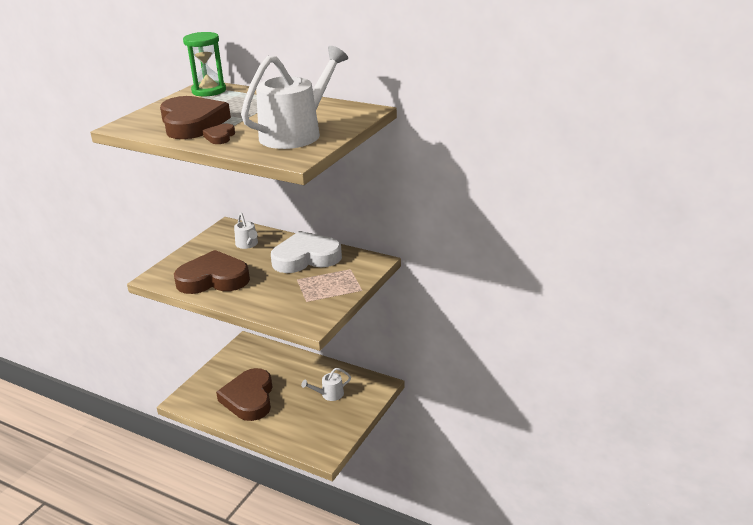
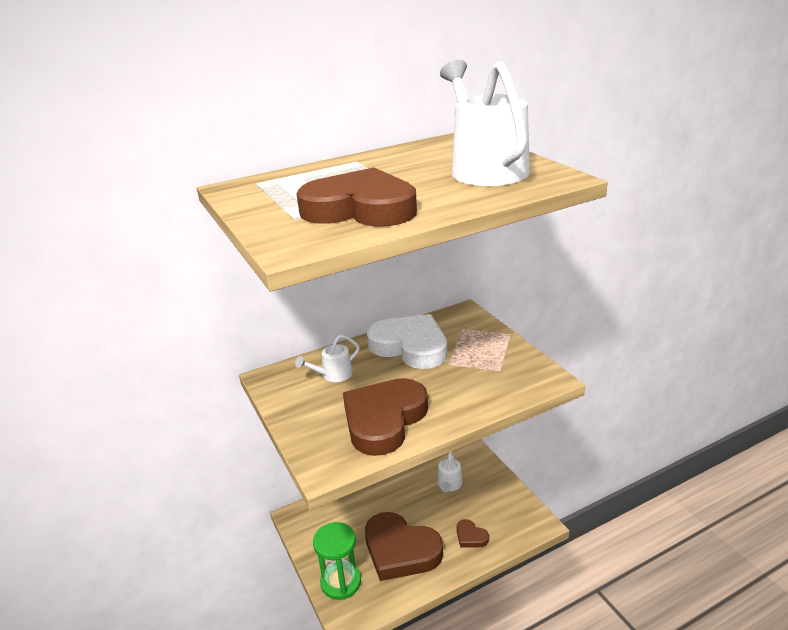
camera: 55 degrees left, 0 degrees up
(209, 91) = (253, 188): green hourglass -> green hourglass (341, 582)
(220, 137) = (436, 201): brown heart -> brown heart (470, 536)
(248, 244) = (333, 375): white watering can -> white watering can turned 135 degrees clockwise
(306, 258) = (410, 346): white heart -> white heart turned 105 degrees clockwise

